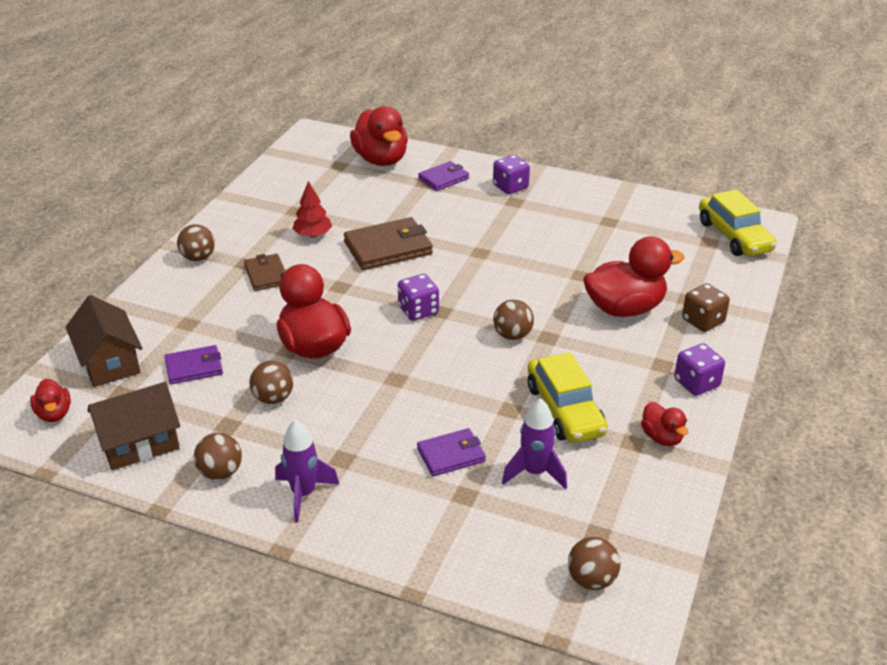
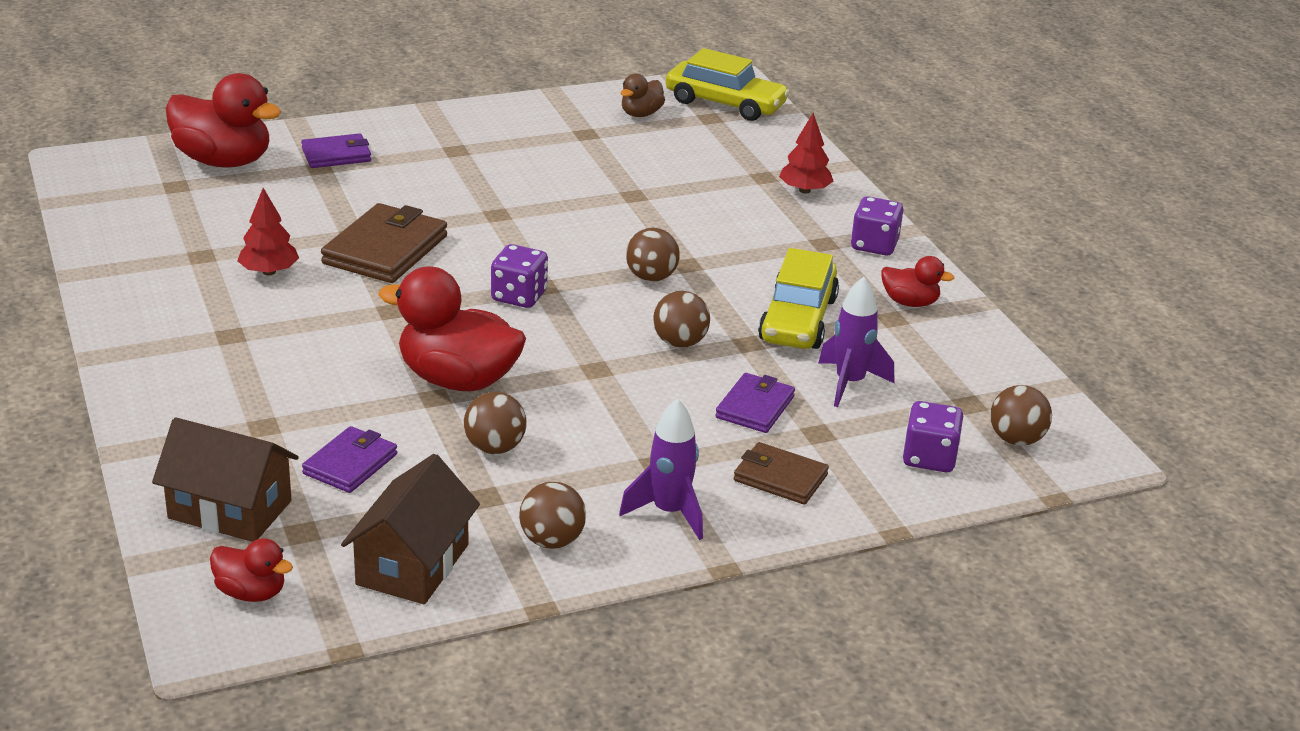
camera: 45 degrees left, 5 degrees down
(198, 258) = (156, 354): brown ball -> brown ball (680, 343)
(266, 275) = (280, 336): brown wallet -> brown wallet (780, 478)
(443, 178) = (336, 155): purple wallet -> purple wallet turned 60 degrees clockwise
(510, 187) = (429, 137): purple dice -> purple dice (929, 458)
(565, 410) = (797, 320): yellow car -> yellow car turned 75 degrees clockwise
(625, 308) = (720, 208): red duck -> none
(664, 221) = (641, 114): none -> brown duck
(703, 321) = (805, 190): brown dice -> red tree

